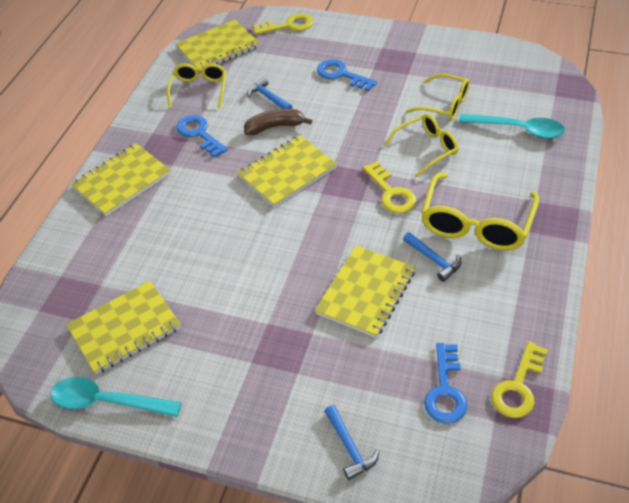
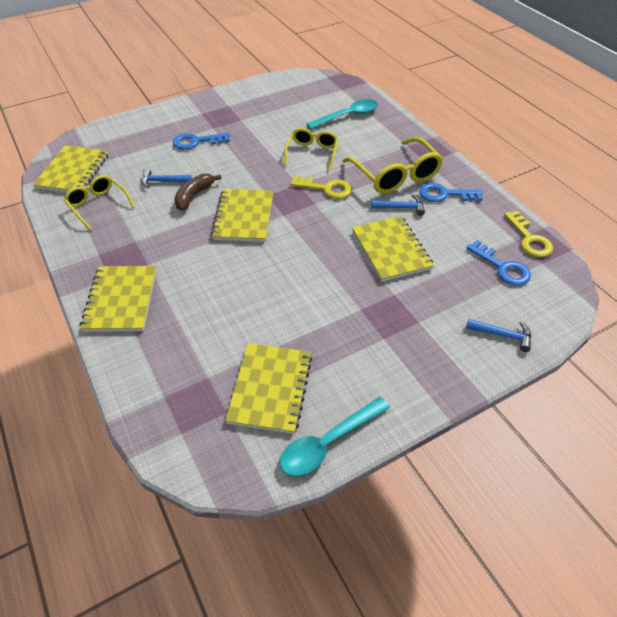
camera: 50 degrees left, 0 degrees up
(199, 134) = (141, 232): blue key -> blue key (444, 194)
(288, 25) = (112, 131): yellow key -> none
(444, 104) = (287, 125): yellow glasses -> none

